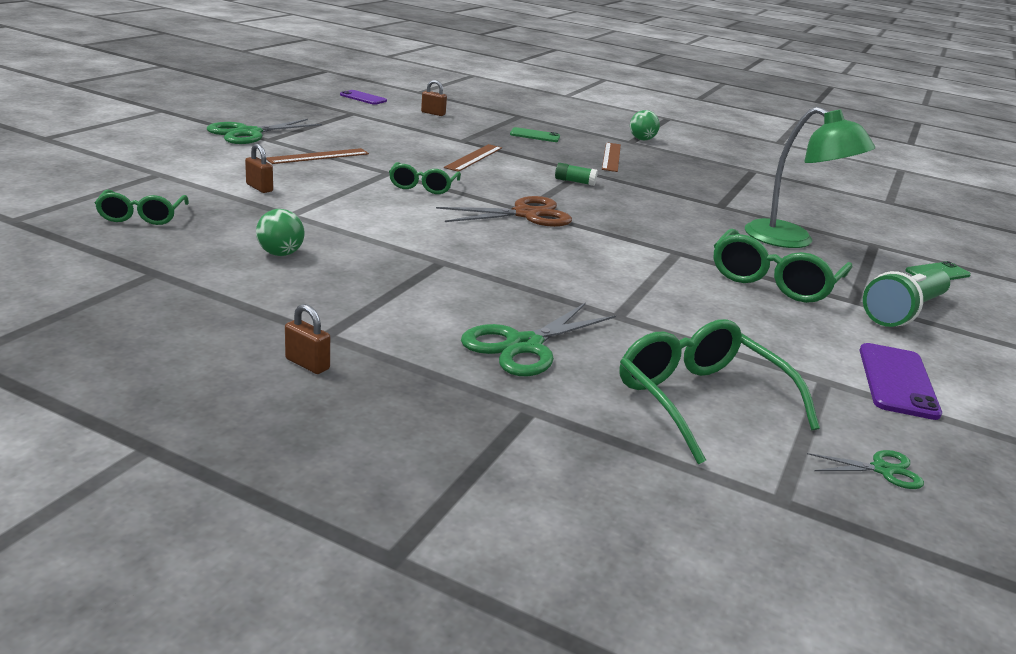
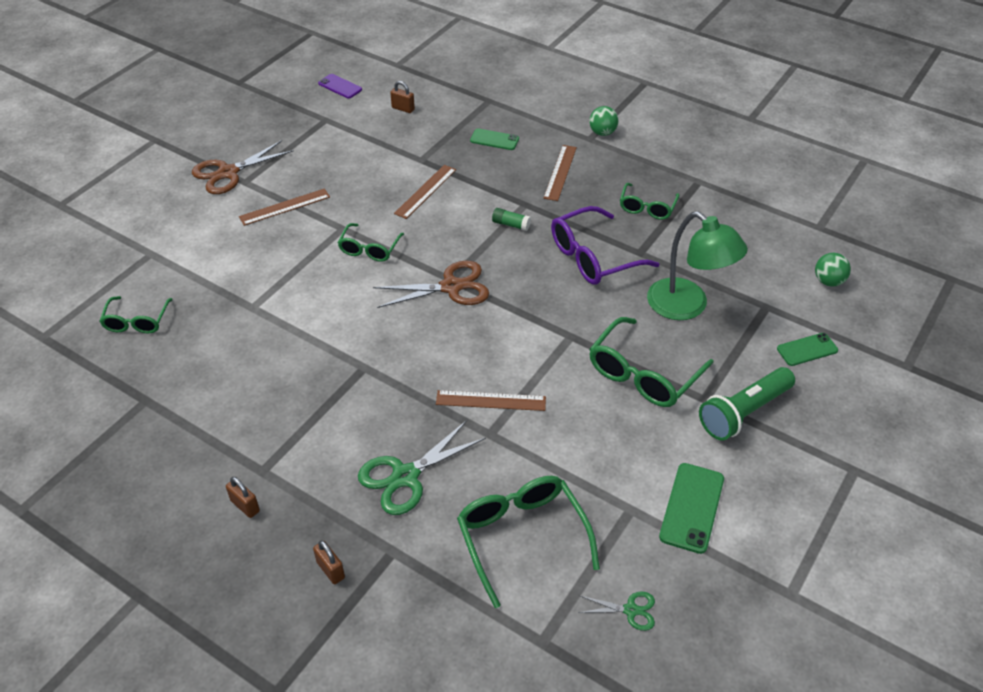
camera: 10 degrees right, 20 degrees up
(248, 133) = (227, 173): green scissors -> brown scissors
(259, 188) = (230, 267): brown padlock -> brown padlock (330, 570)
(280, 254) = (239, 366): green ball -> green ball (828, 281)
(607, 292) = (491, 400): none -> brown ruler
(673, 205) = (594, 257): none -> purple glasses
(711, 181) = (647, 207): none -> green glasses
(897, 381) = (691, 507): purple phone -> green phone

